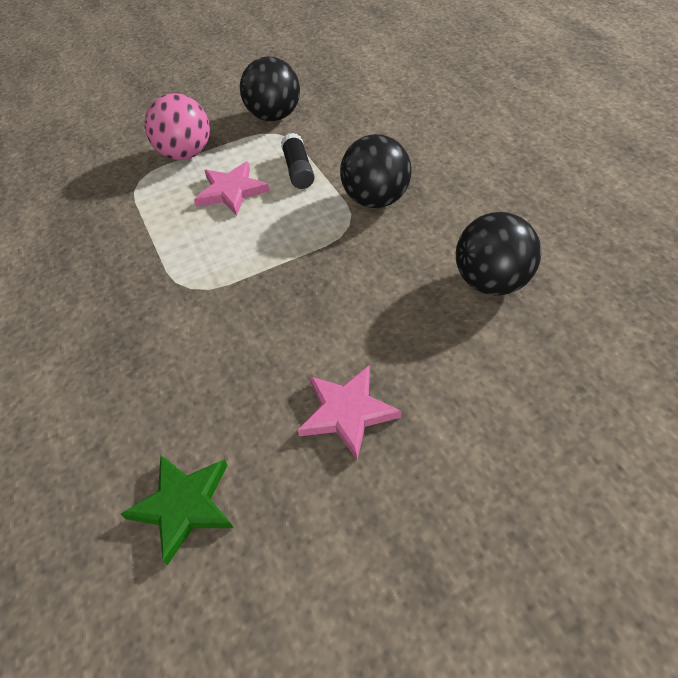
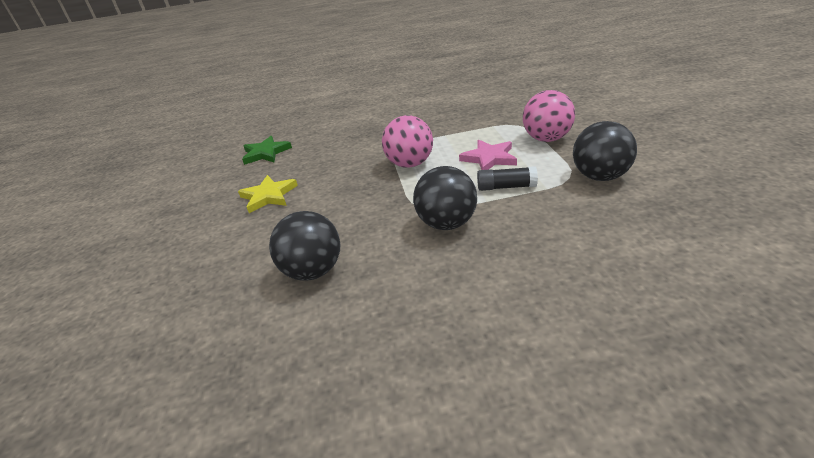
camera: 105 degrees right, 15 degrees down
(243, 261) = (410, 164): none -> pink ball
(347, 412) = (268, 196): pink star -> yellow star

